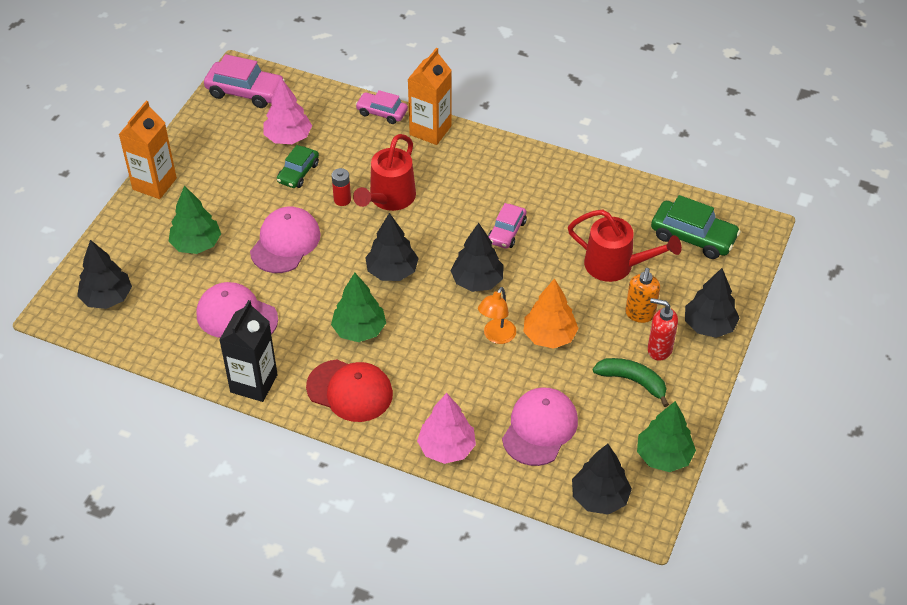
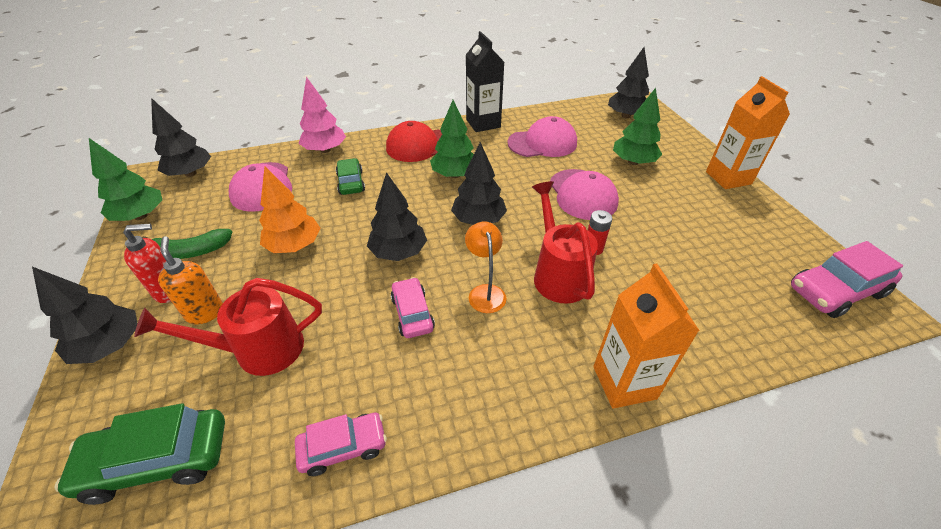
camera: 140 degrees right, 5 degrees down
(288, 138) = (722, 272): pink tree -> none
(298, 173) = (660, 247): green car -> green car (351, 182)
(382, 112) = (700, 366): pink car -> pink car (343, 447)
(496, 336) = (343, 222): orange lamp -> orange lamp (485, 292)

